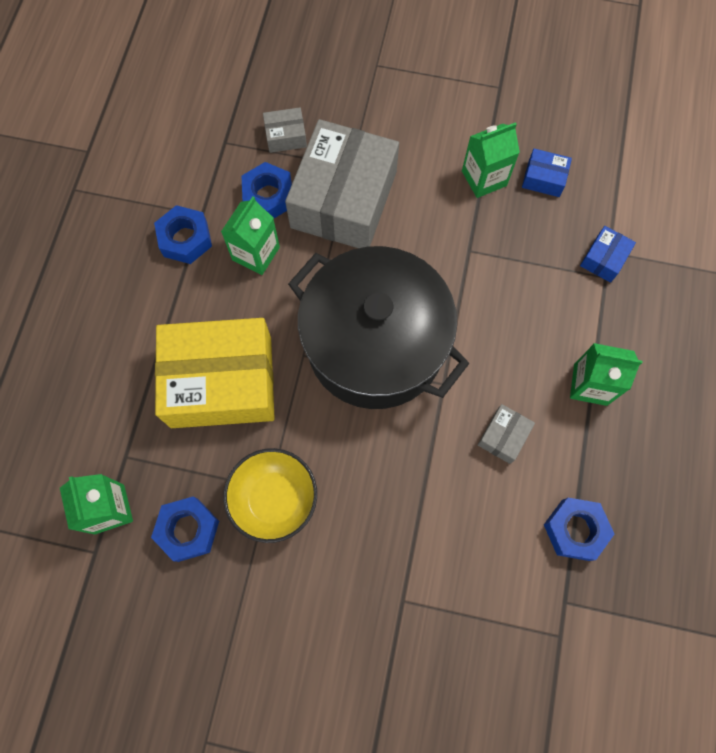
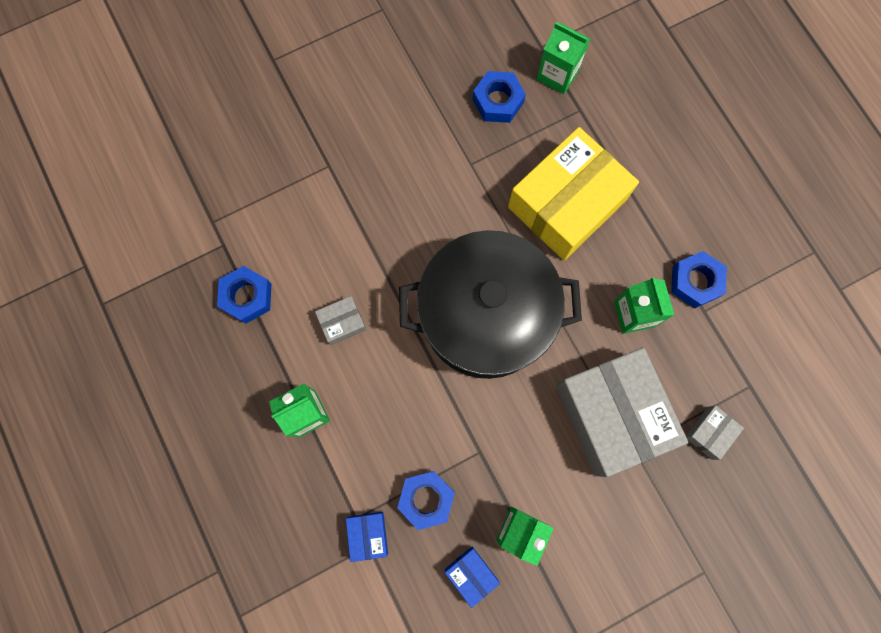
camera: 140 degrees right, 5 degrees up
(268, 196) = (671, 368): blue nut -> blue nut (426, 499)
(274, 499) = (461, 160): yellow bowl -> none
(503, 436) = (342, 322): grey box -> grey box turned 75 degrees clockwise
(543, 178) = (471, 574): blue box -> blue box turned 75 degrees clockwise

